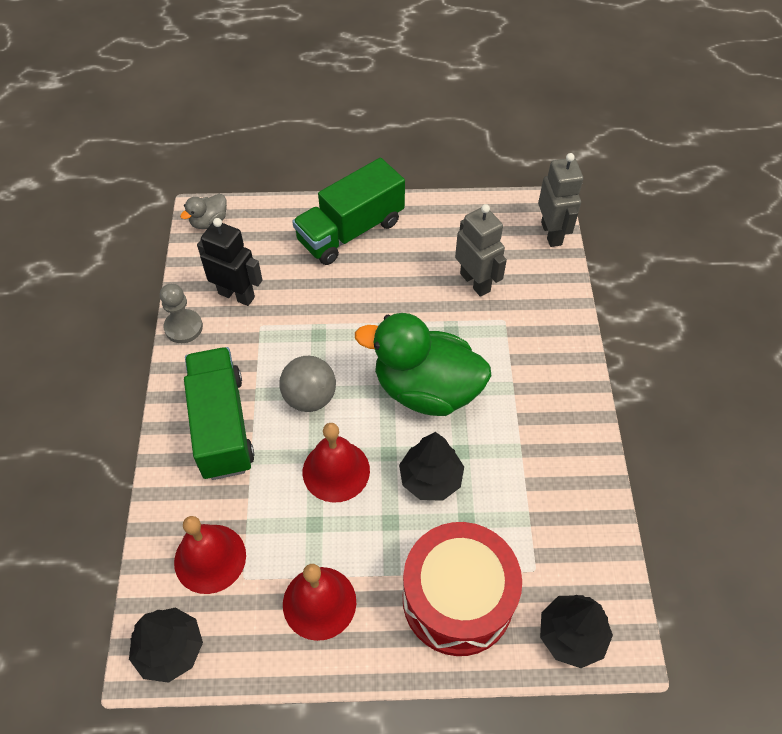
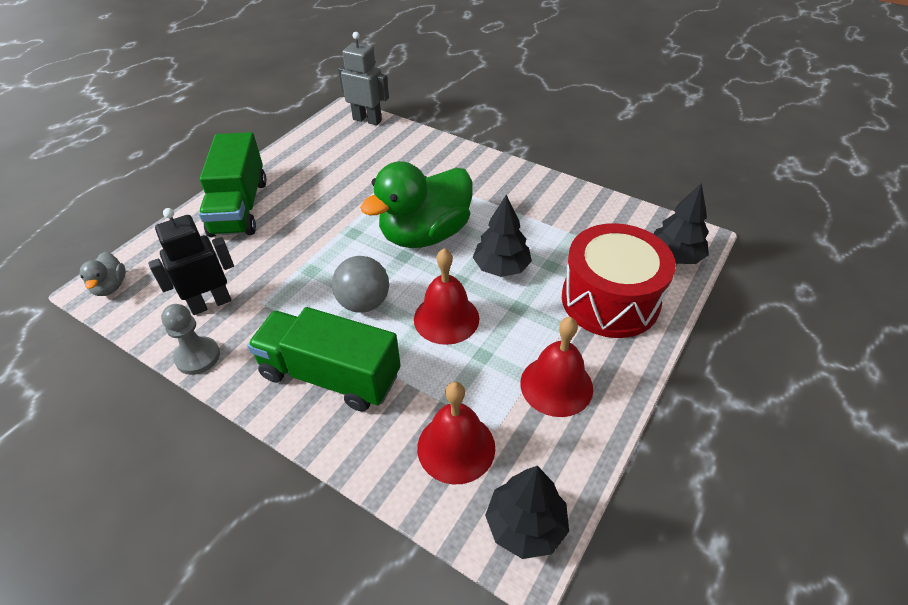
camera: 55 degrees left, 10 degrees down
(475, 282) = (364, 169): grey robot -> none

